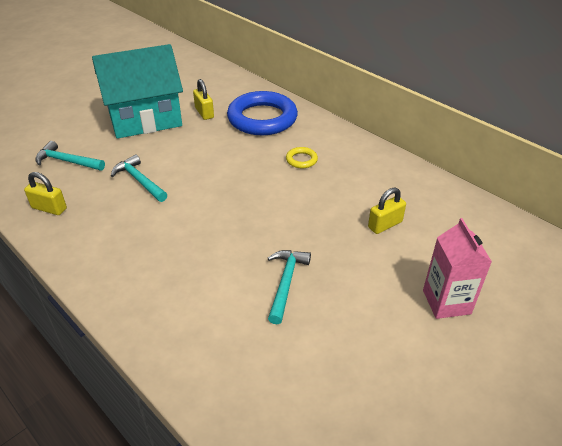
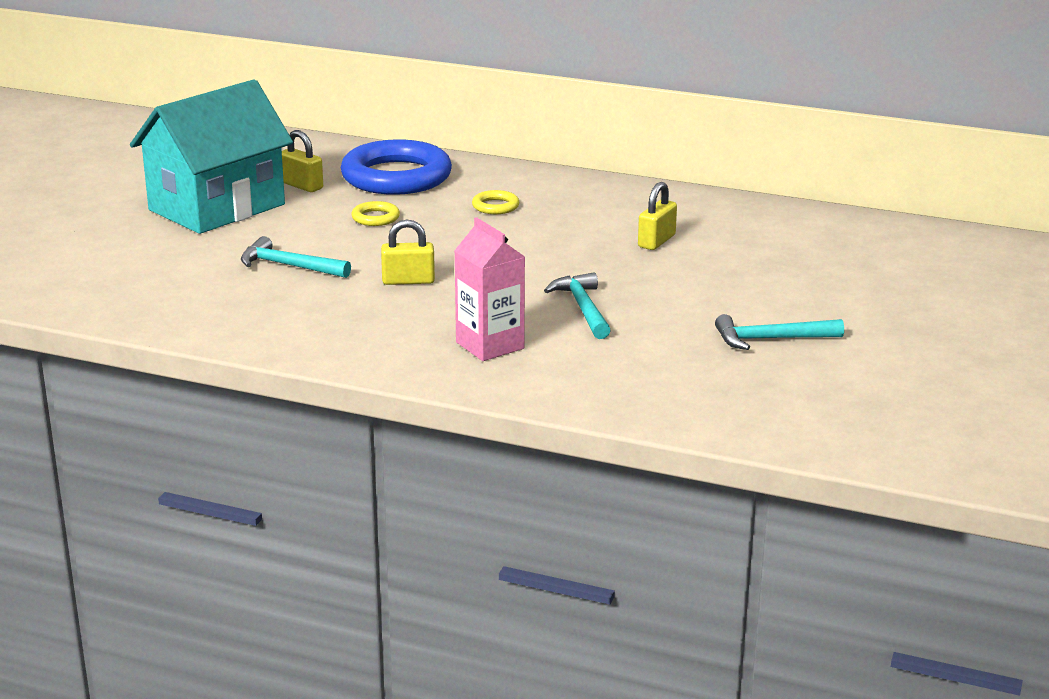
camera: 25 degrees left, 15 degrees down
(49, 208) = (190, 314): yellow padlock -> yellow padlock (408, 281)
(67, 161) = (153, 269): turquoise hammer -> turquoise hammer (771, 339)
(222, 151) = (375, 218): none -> yellow ring
(446, 302) = (775, 284): pink carton -> pink carton (490, 345)

